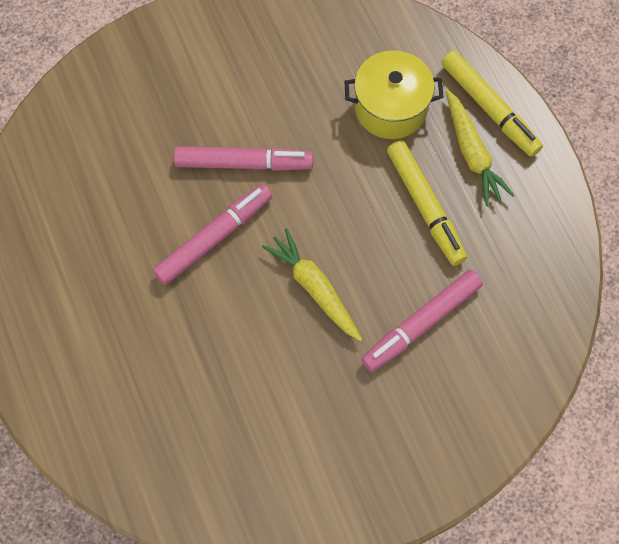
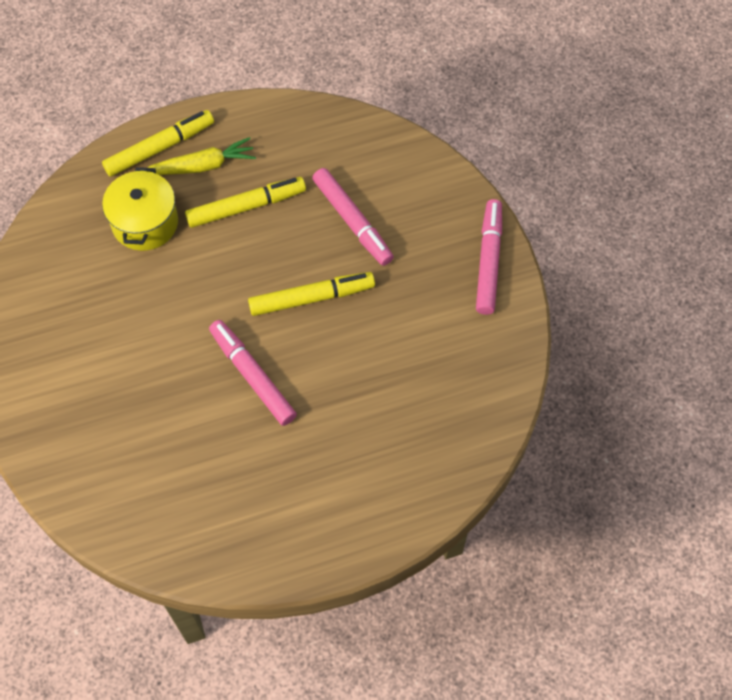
camera: 85 degrees left, 5 degrees down
(244, 163) = (180, 347): pink marker -> pink marker (488, 261)
(315, 288) = (311, 298): yellow carrot -> yellow marker

